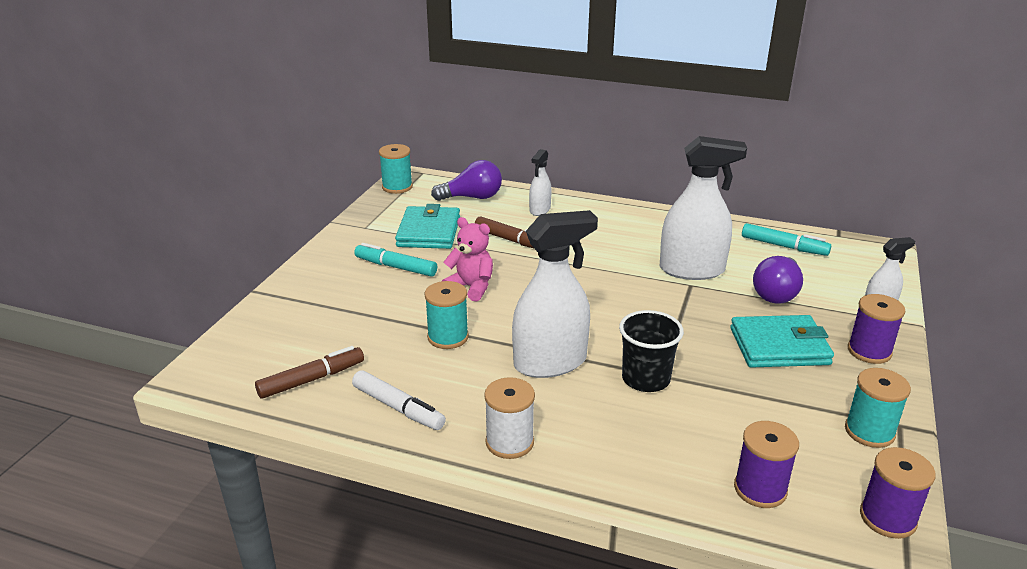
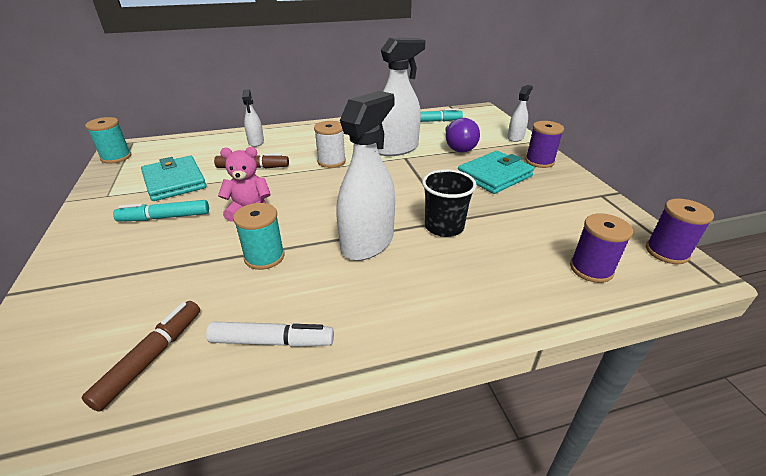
camera: 35 degrees left, 5 degrees up
(472, 197) = (193, 148): purple light bulb -> none
(509, 442) = (400, 322): white spool -> white spool (331, 161)
(869, 432) = (595, 205): turquoise spool -> none

